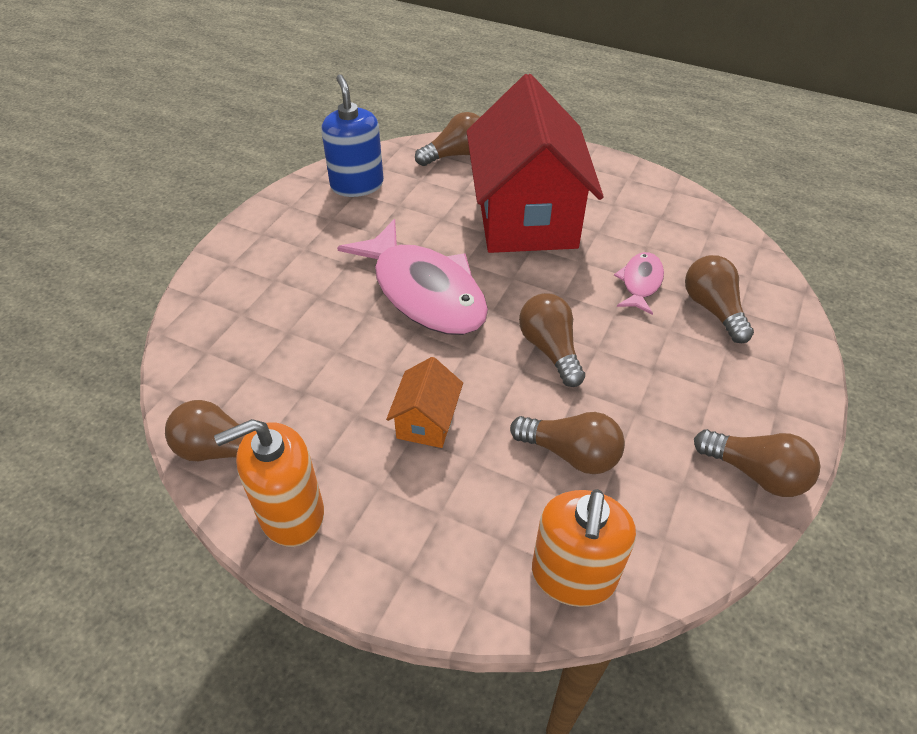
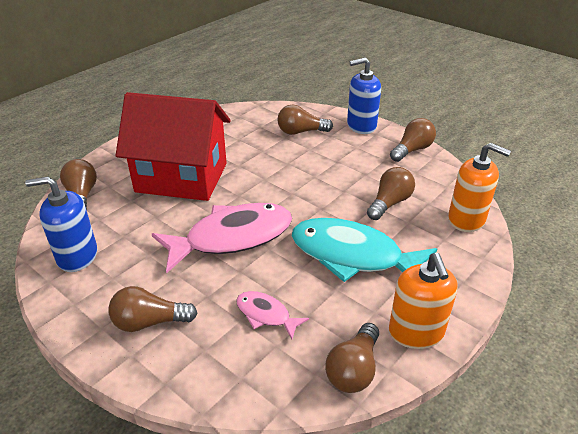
camera: 75 degrees left, 10 degrees down
(426, 421) = (352, 256): orange house -> turquoise fish
(550, 349) = (309, 193): brown light bulb -> brown light bulb (149, 322)
(640, 283) = (269, 149): pink fish -> pink fish (266, 315)
(789, 385) = (361, 126): none -> blue soap dispenser

